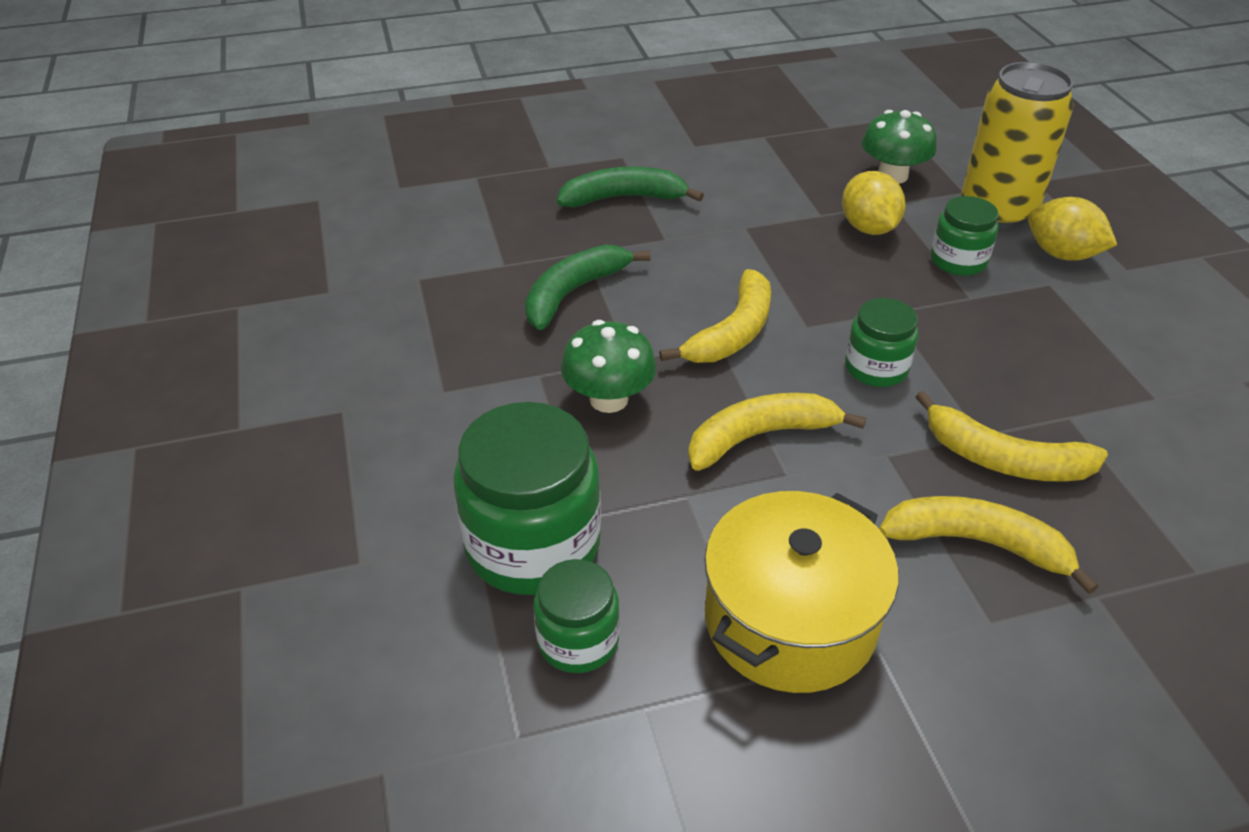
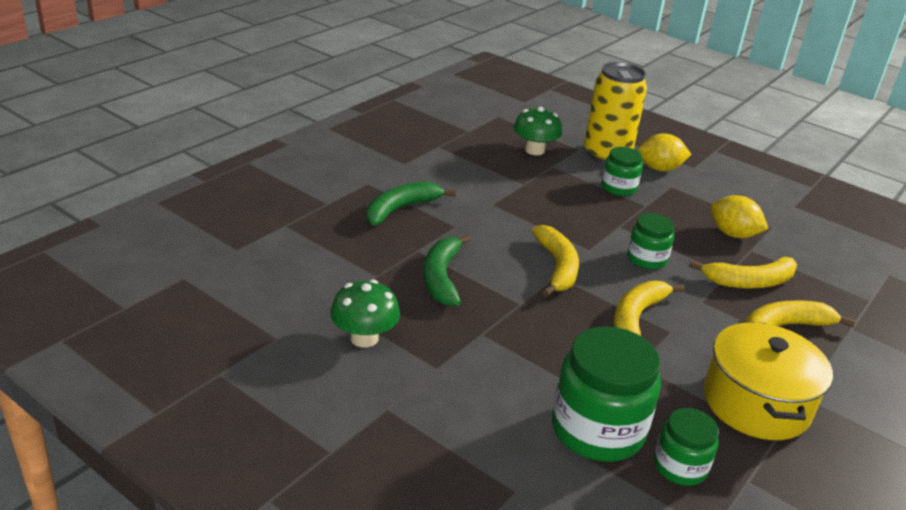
camera: 40 degrees left, 10 degrees down
(609, 399) = (538, 331): green mushroom -> green mushroom (364, 338)
(868, 228) = (556, 184): yellow lemon -> yellow lemon (732, 234)

